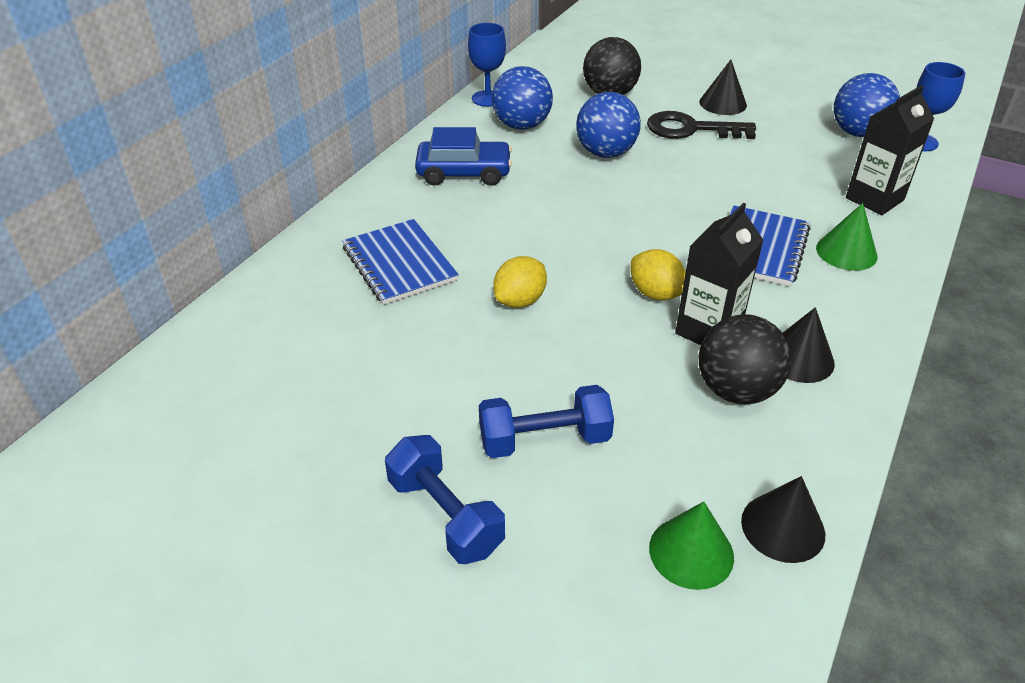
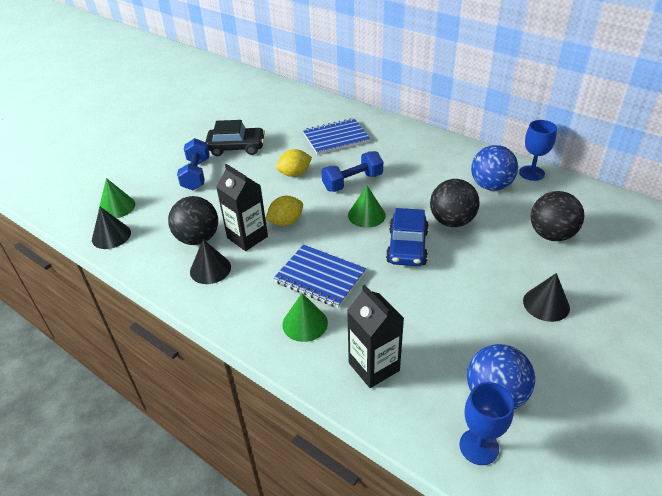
camera: 100 degrees right, 0 degrees up
(436, 395) = (236, 147): none -> black car
(445, 515) = (171, 149): blue dumbbell -> blue dumbbell (352, 182)
(464, 173) = (426, 160): blue car -> blue car (407, 247)
(520, 300) = (294, 174): yellow lemon -> yellow lemon turned 75 degrees counterclockwise
(605, 153) = (452, 221): blue ball -> black ball
(613, 218) = (366, 215): none -> green cone
(692, 129) = (493, 274): black key -> none

